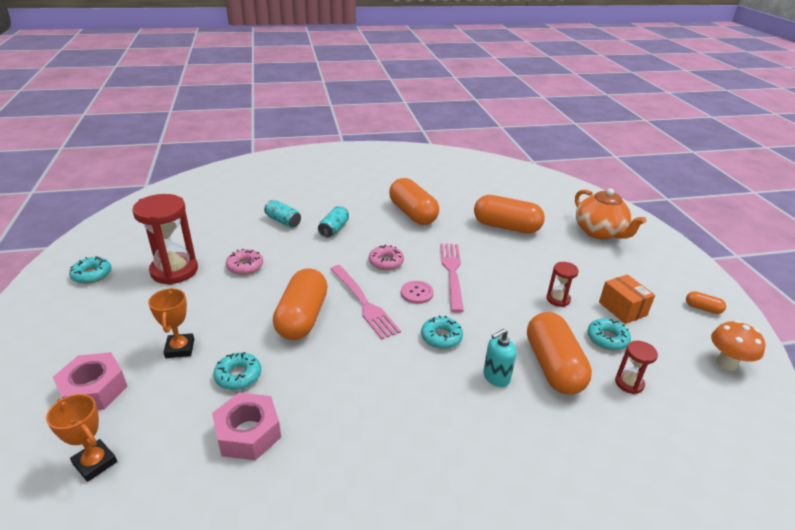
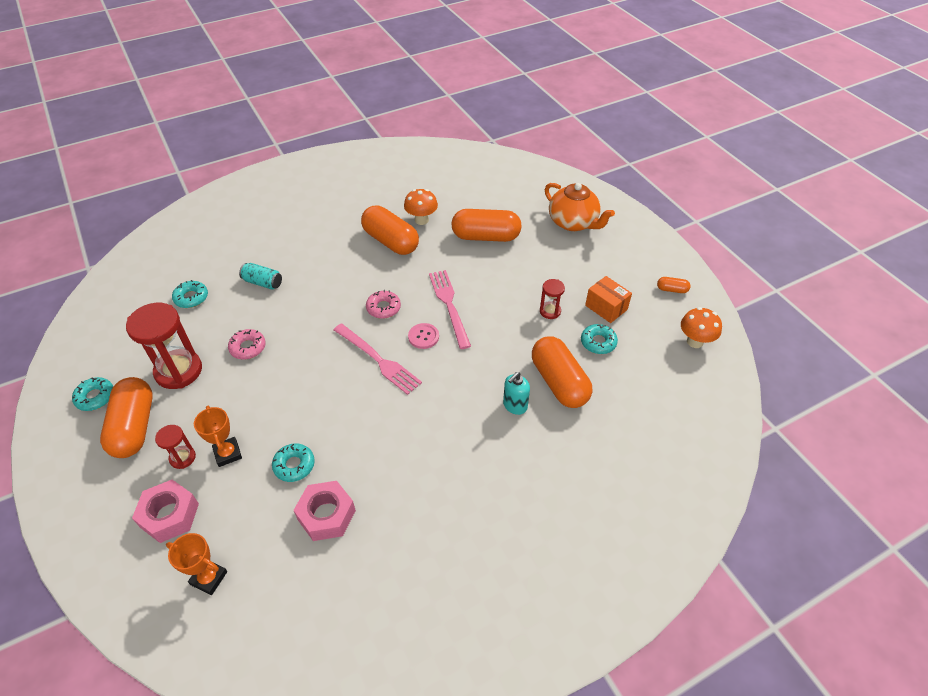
camera: 15 degrees left, 15 degrees up
(302, 318) = (327, 391): orange capsule -> orange capsule (134, 427)
(334, 229) = (318, 280): turquoise can -> none
(441, 337) = (459, 378): turquoise donut -> turquoise donut (191, 298)
(447, 204) = (421, 220): none -> orange mushroom
(629, 383) = (621, 382): red hourglass -> red hourglass (182, 458)

